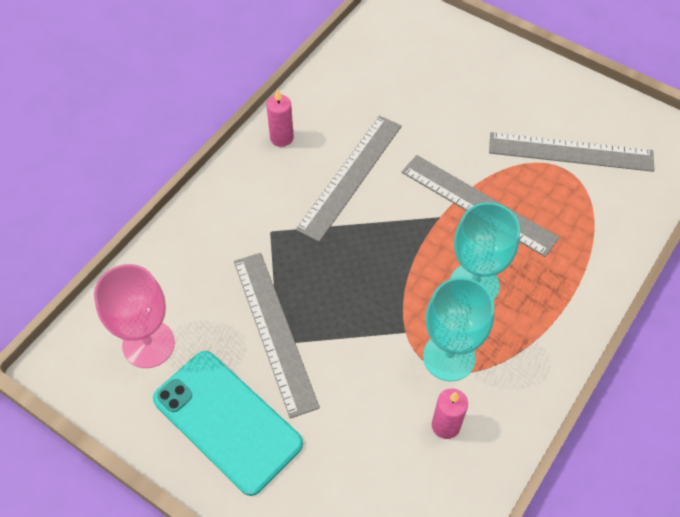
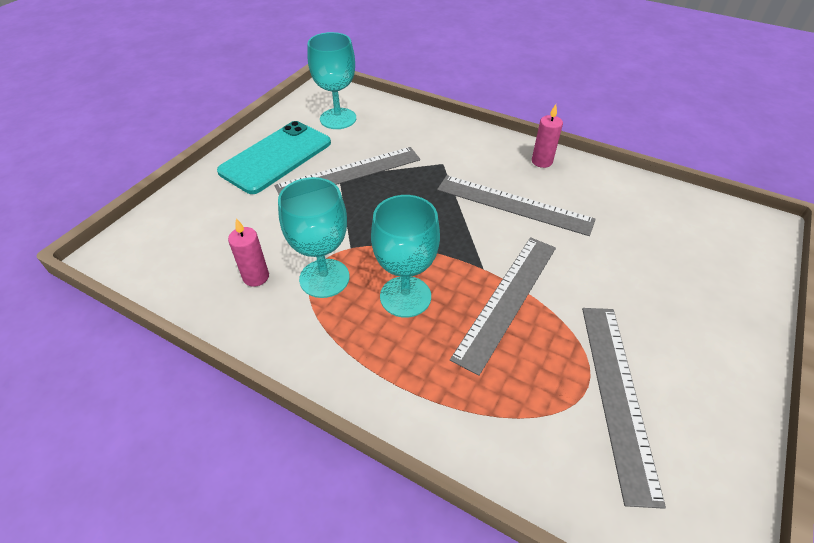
camera: 85 degrees right, 10 degrees down
(148, 344) = (338, 119): pink goblet -> turquoise goblet

